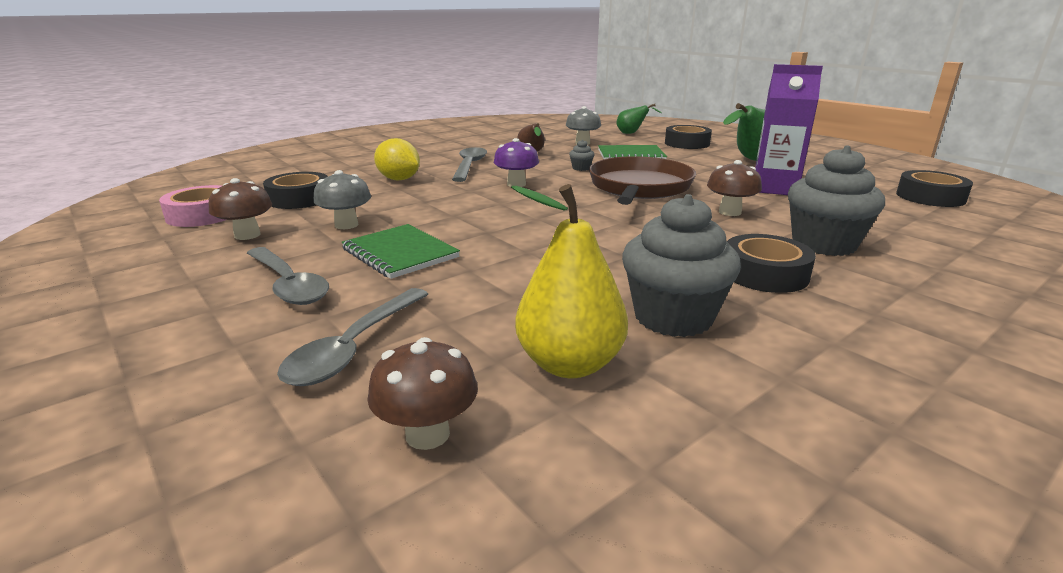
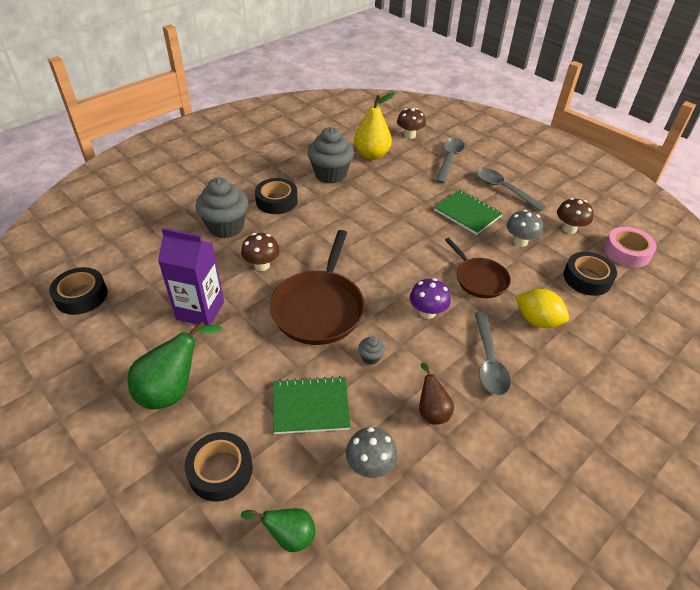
camera: 175 degrees right, 20 degrees up
(439, 200) = (479, 279): none -> brown pan

